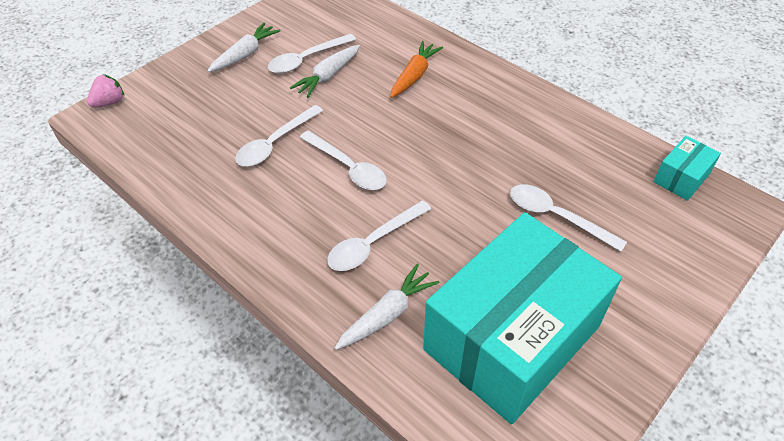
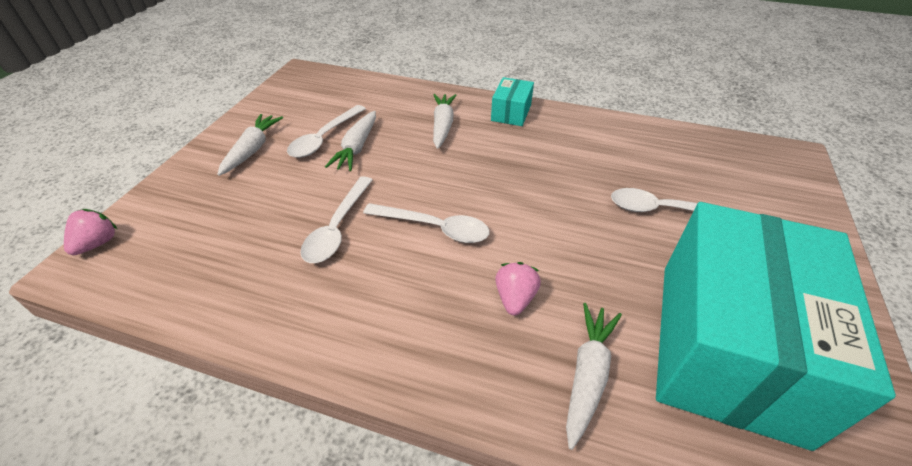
camera: 25 degrees left, 5 degrees down
(373, 243) = (515, 298): white spoon -> pink strawberry
(414, 75) = (442, 126): orange carrot -> white carrot
(681, 178) = (728, 146): turquoise box -> turquoise box (511, 112)

